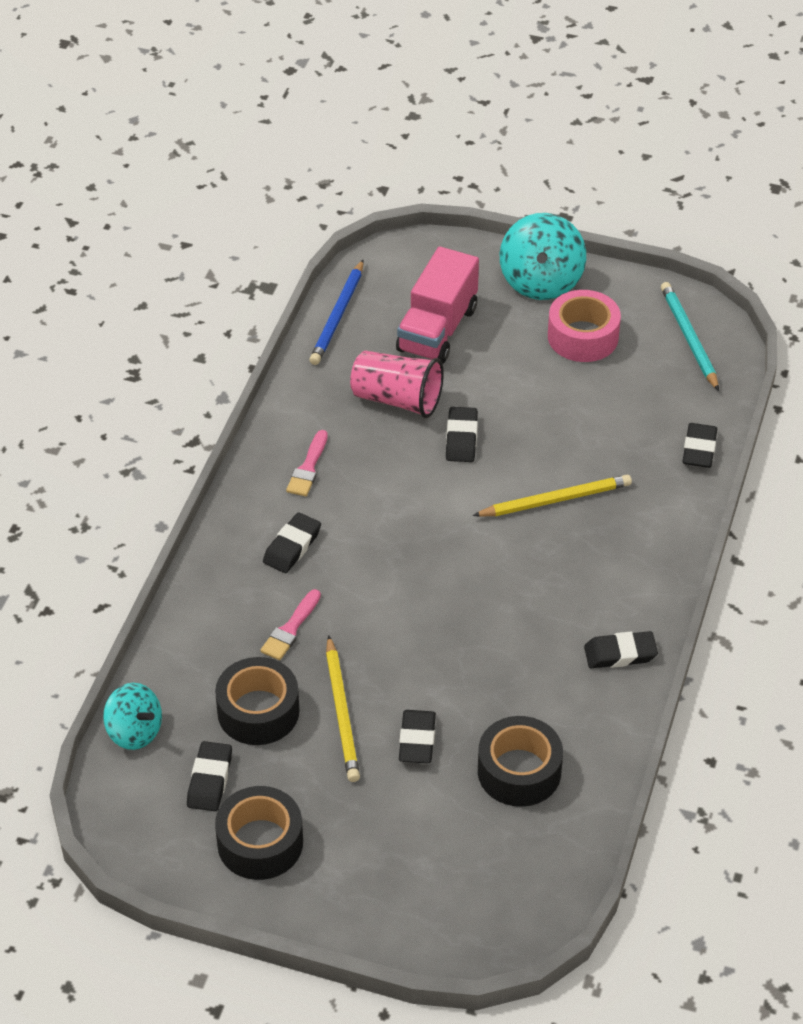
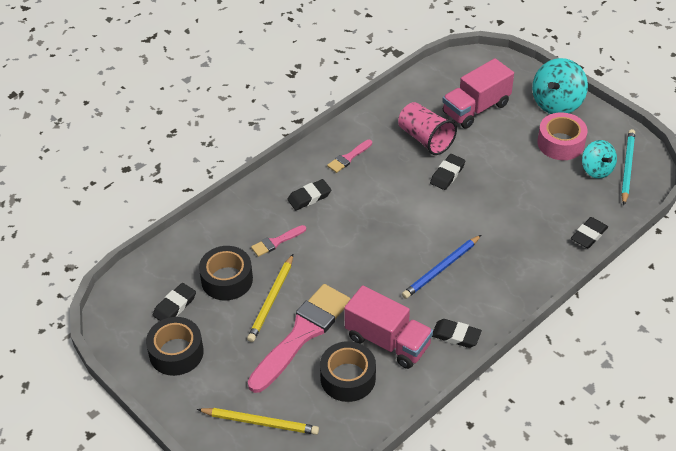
camera: 30 degrees right, 0 degrees up
(134, 731) = (155, 262): turquoise spinning top -> turquoise spinning top (597, 169)
(338, 316) = (424, 81): blue pencil -> blue pencil (441, 269)
(417, 740) = (302, 334): black eraser -> pink brush
(538, 700) = (388, 341): none -> pink truck
(555, 500) = (479, 230): yellow pencil -> yellow pencil (260, 422)

